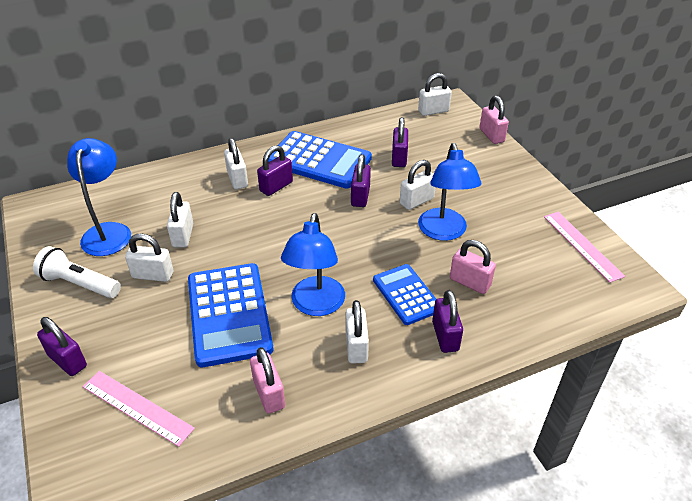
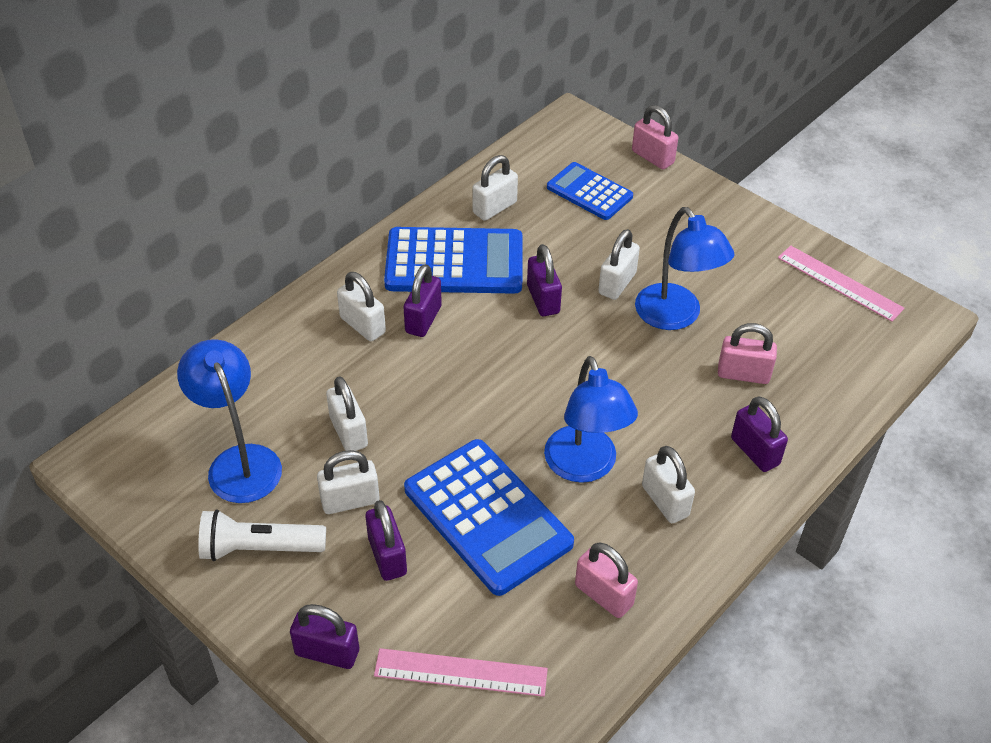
camera: 25 degrees left, 5 degrees up
(399, 158) = (556, 227): purple padlock -> purple padlock (387, 556)
(406, 294) = (681, 415): blue calculator -> blue calculator (589, 192)
(433, 111) = (557, 140): white padlock -> white padlock (494, 208)

